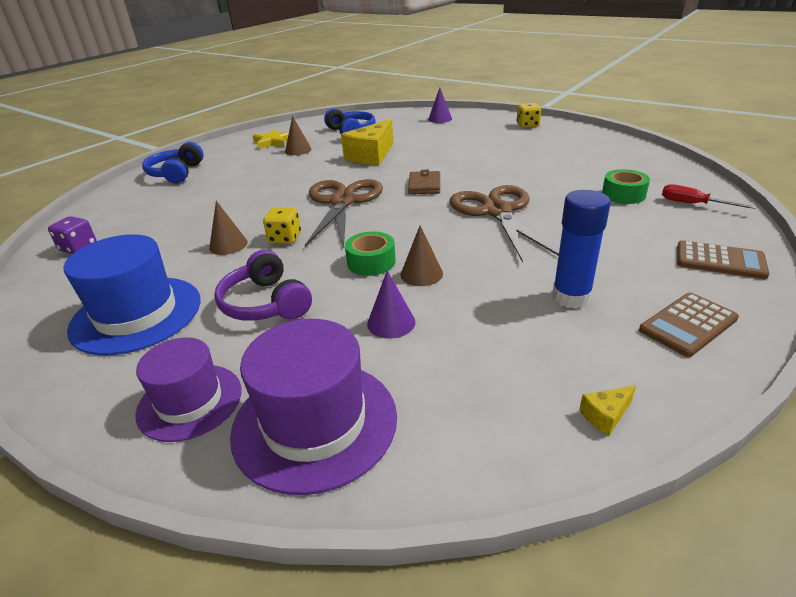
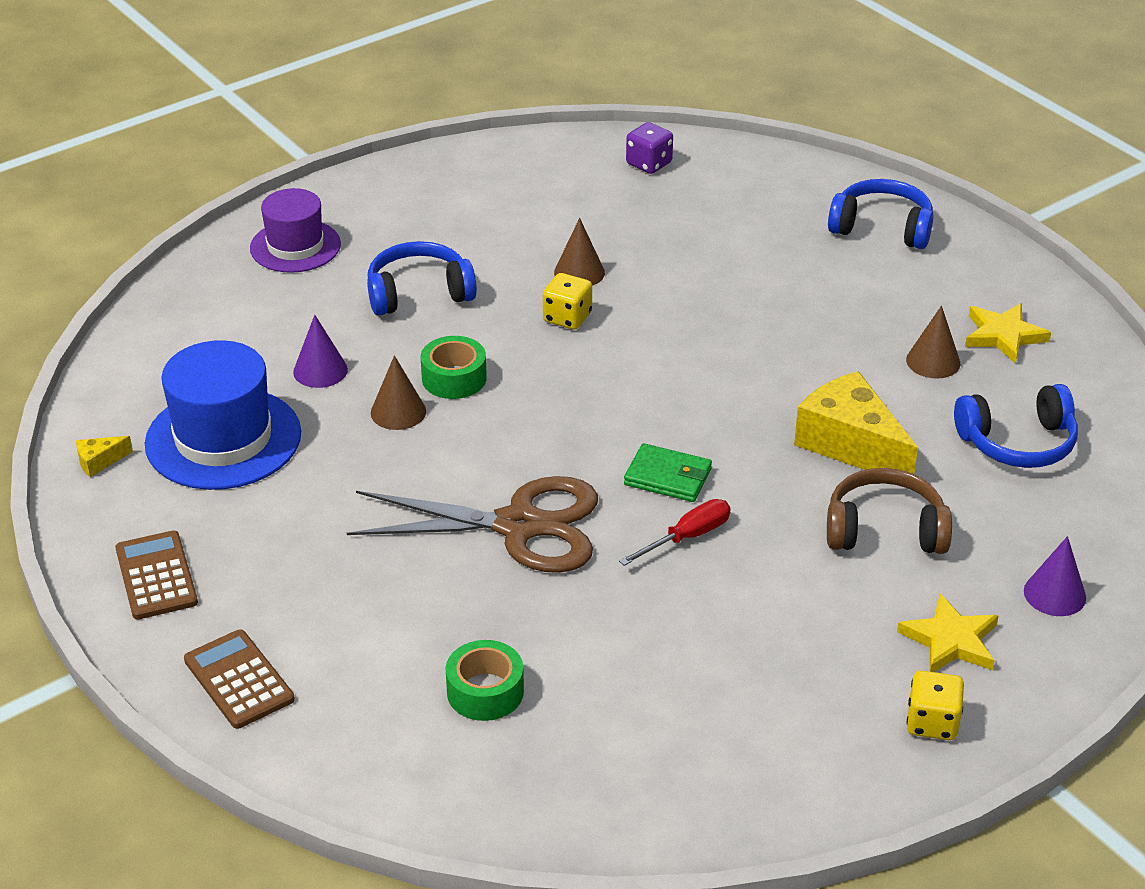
camera: 105 degrees right, 5 degrees up
(136, 314) = (458, 213): blue hat -> blue hat (223, 439)
(265, 303) = (419, 293): purple headphones -> blue headphones
(315, 423) = (218, 307): purple hat -> none
(343, 202) = (655, 381): brown scissors -> none
(424, 185) = (667, 477): brown wallet -> green wallet
(426, 143) = (884, 530): none -> brown headphones
(481, 128) = (950, 640): none -> yellow star
(571, 297) = (266, 511): blue glue stick -> none
(605, 415) = (99, 462): yellow cheese -> yellow cheese turned 105 degrees counterclockwise
(693, 204) = (398, 756): red screwdriver -> red screwdriver (687, 537)
(720, 261) = (239, 680): brown calculator -> brown calculator turned 105 degrees clockwise

